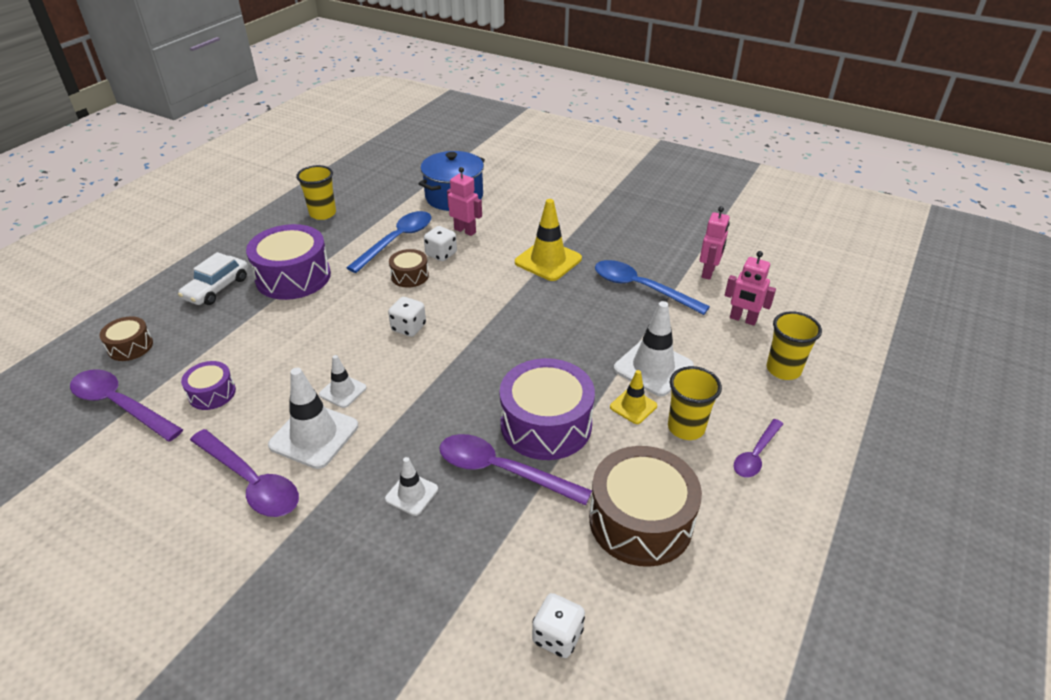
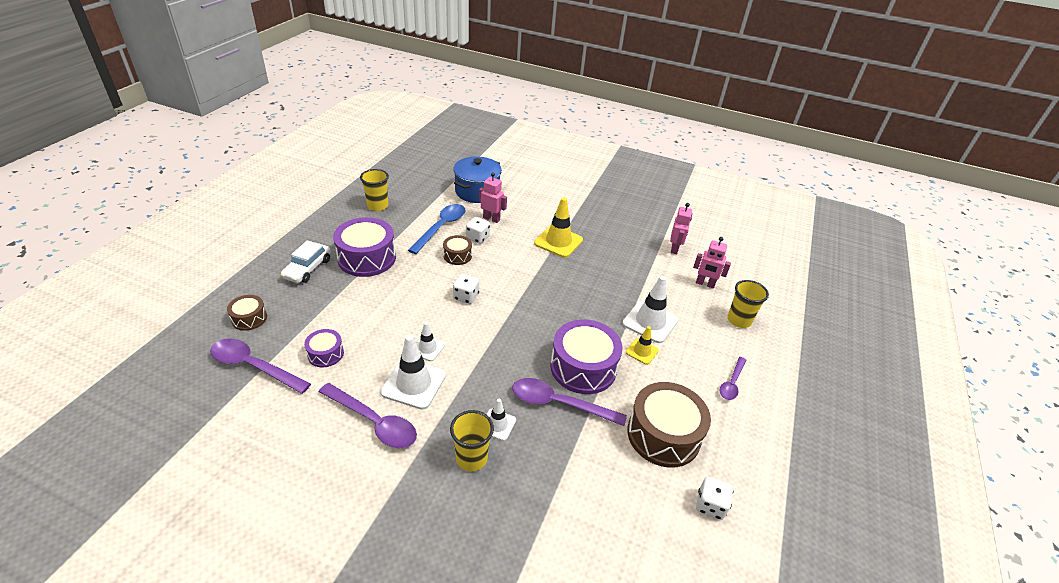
camera: 10 degrees left, 0 degrees up
(557, 636) = (623, 521): white dice -> white dice (710, 505)
(640, 288) = (629, 262): blue spoon -> none
(686, 428) = (681, 365): yellow cup -> yellow cup (471, 458)

